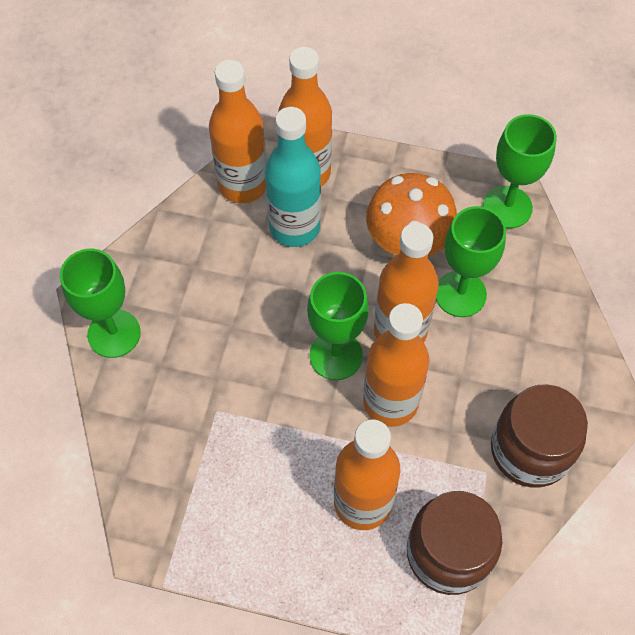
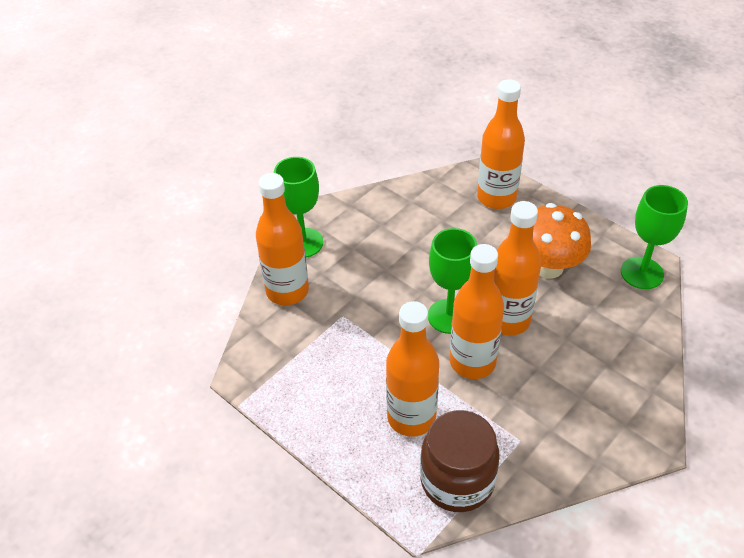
camera: 30 degrees right, 15 degrees down
(243, 185) = (446, 189): orange bottle -> orange bottle (287, 291)
(294, 227) = (468, 227): turquoise bottle -> none
(460, 294) = (570, 314): green goblet -> none
(530, 450) = (565, 441): brown jar -> none

